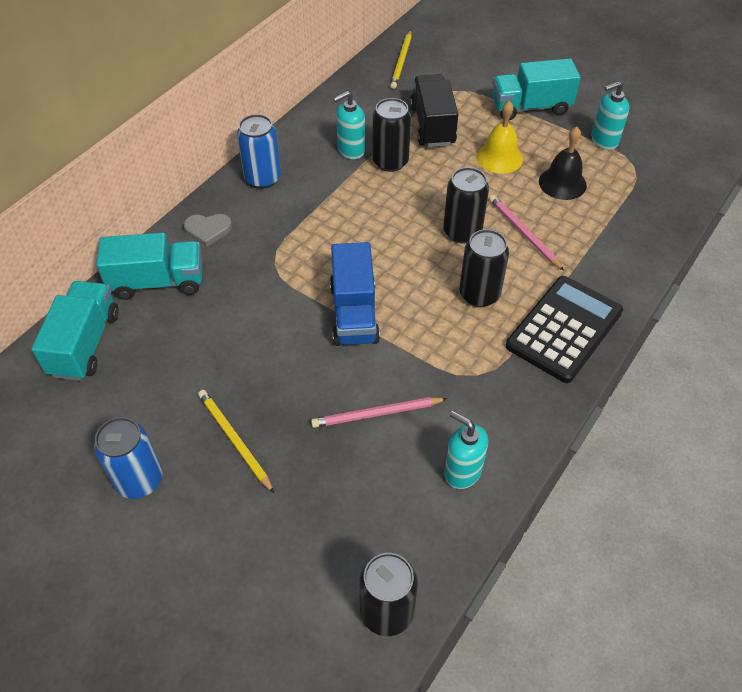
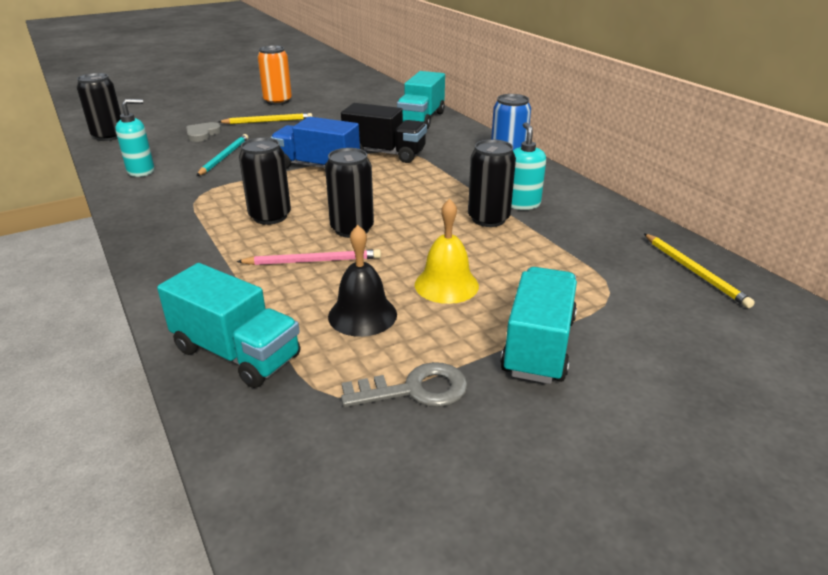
camera: 115 degrees right, 20 degrees down
(85, 344) = (389, 100): turquoise truck -> turquoise truck (236, 353)
(139, 480) = (278, 101): blue can -> orange can
(208, 230) = (459, 137): grey heart -> grey heart (202, 134)
(376, 414) = (224, 157): pink pencil -> turquoise pencil
(401, 61) = (694, 272): yellow pencil -> yellow pencil turned 150 degrees counterclockwise
(432, 125) = (538, 258): black truck -> black truck (385, 153)
(564, 329) = (179, 243): black calculator -> none
(604, 140) = (415, 389): turquoise soap dispenser -> grey key

